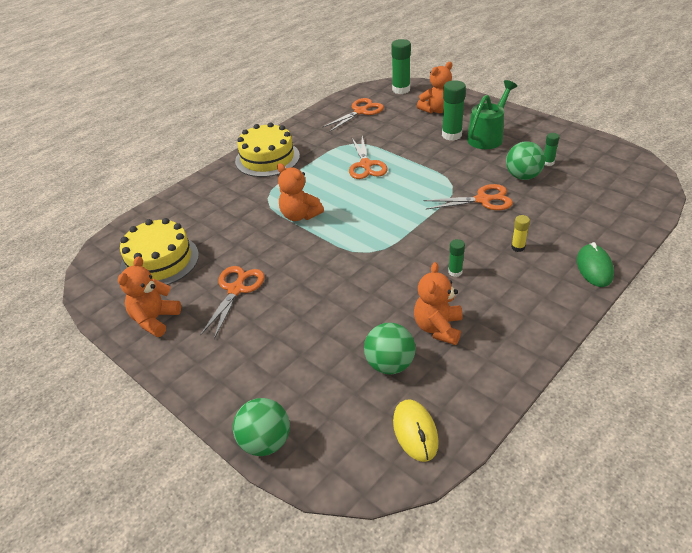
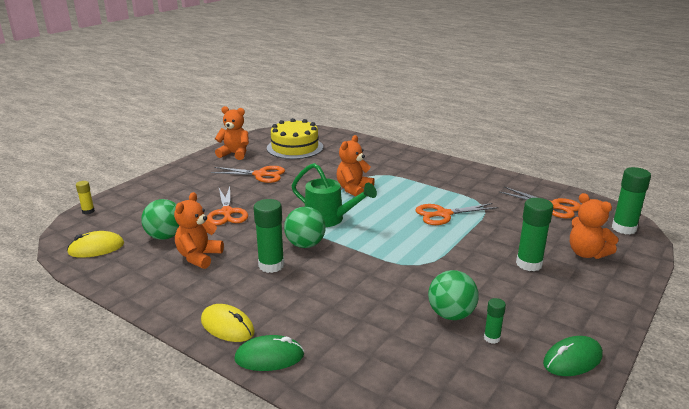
camera: 80 degrees right, 15 degrees down
(265, 442) = (115, 197): green ball -> green ball (305, 245)
(267, 158) = (439, 169): yellow cake -> none
(438, 328) = (199, 257): orange teddy bear -> orange teddy bear turned 75 degrees counterclockwise
(455, 272) = (271, 265): green glue stick -> green glue stick, size x1.87
(483, 200) = (394, 284): orange scissors -> orange scissors (227, 213)
(487, 137) = (538, 290): green watering can -> green watering can (329, 219)
(518, 247) = (308, 304): yellow glue stick -> yellow glue stick (88, 211)
(558, 295) = (227, 326): none -> yellow mouse
(564, 137) = (572, 360): none -> green mouse

